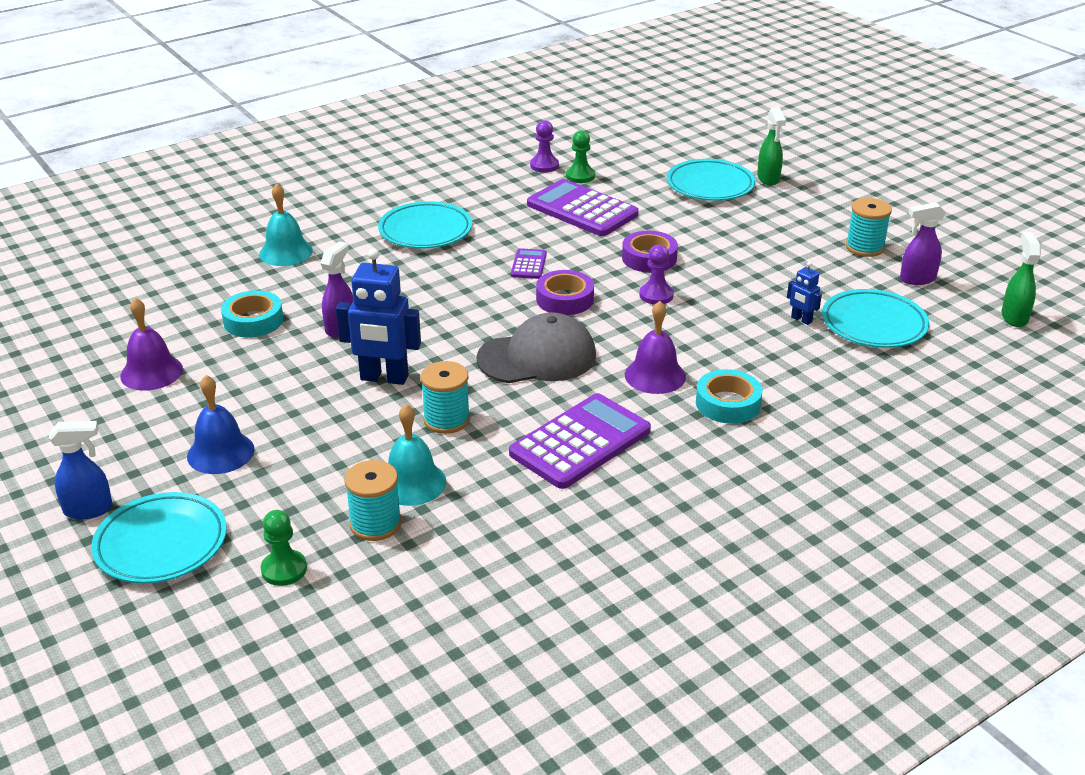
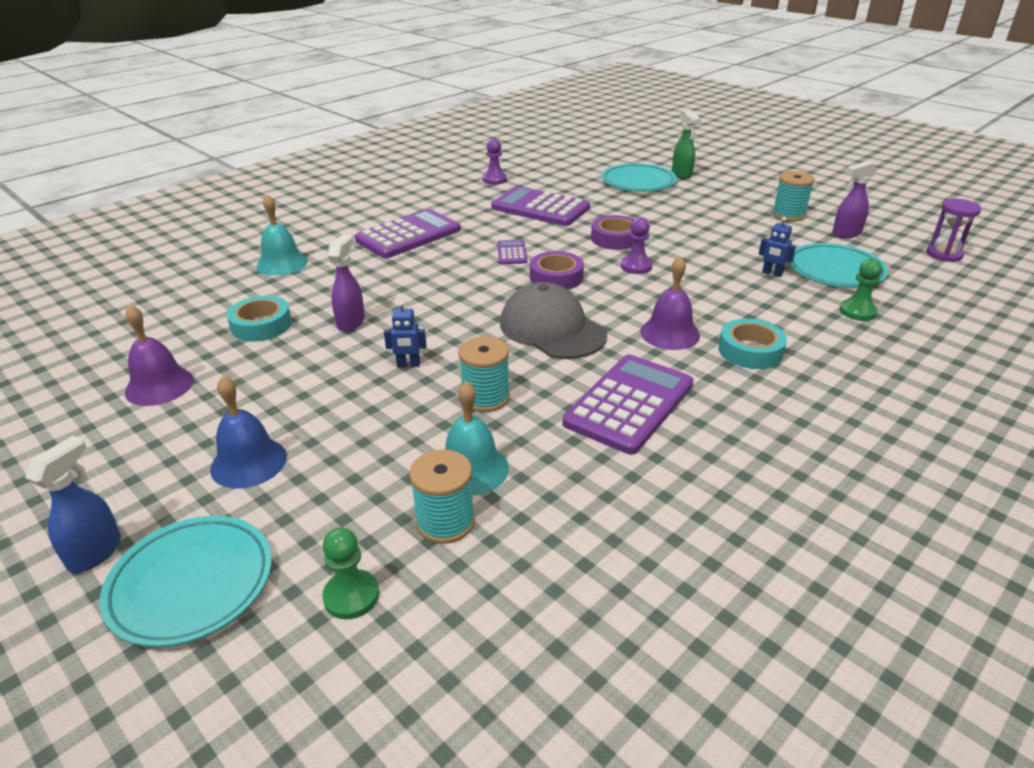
camera: 10 degrees left, 0 degrees up
(89, 510) = (96, 552): blue spray bottle -> blue spray bottle turned 45 degrees counterclockwise
(384, 378) = (408, 364): blue robot -> blue robot, size x0.48
(425, 231) = (408, 235): turquoise plate -> purple calculator
(537, 357) = (552, 329): grey cap -> grey cap turned 105 degrees counterclockwise
(580, 176) = (528, 184): green pawn -> green pawn (857, 312)
(1014, 317) = (944, 254): green spray bottle -> purple hourglass

